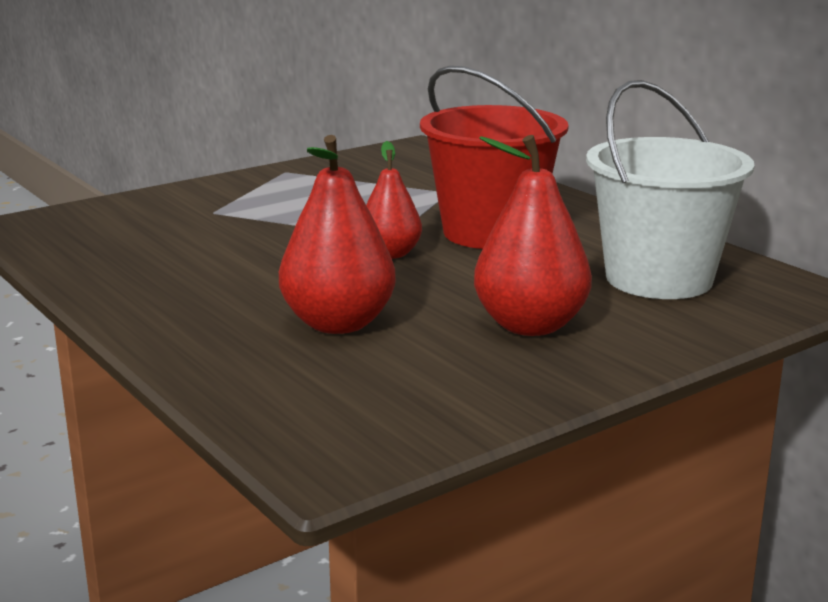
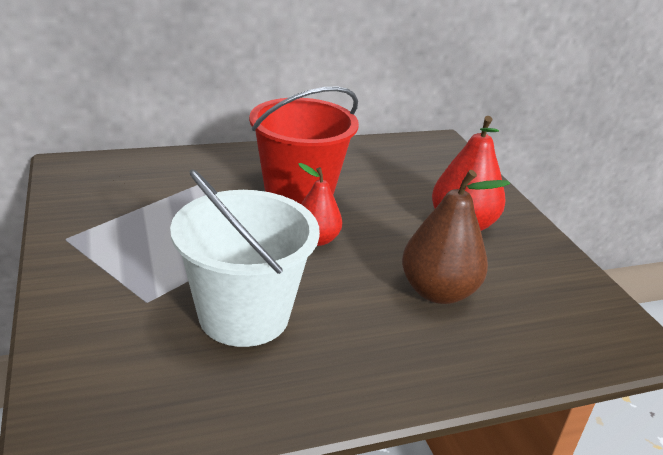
camera: 75 degrees left, 10 degrees up
(338, 324) = (438, 292): red pear -> brown pear
(658, 279) = (407, 169): white bucket -> white bucket (244, 315)

